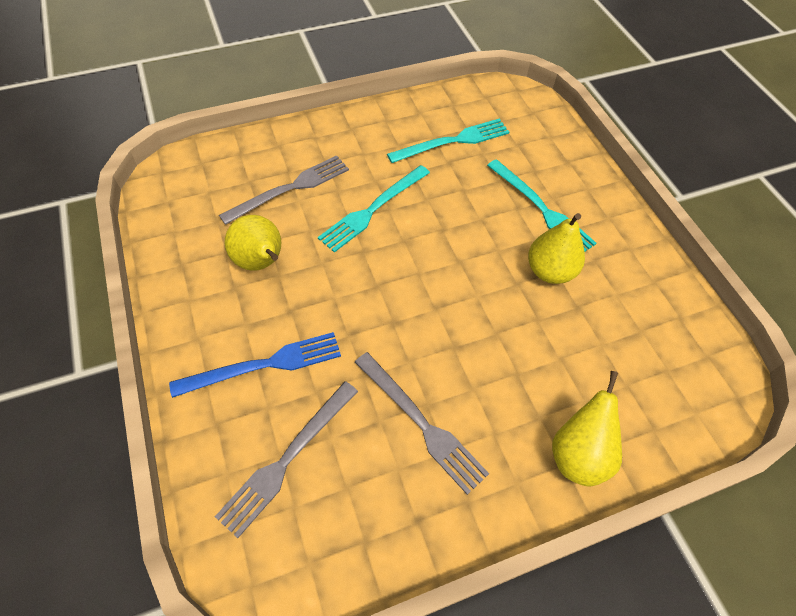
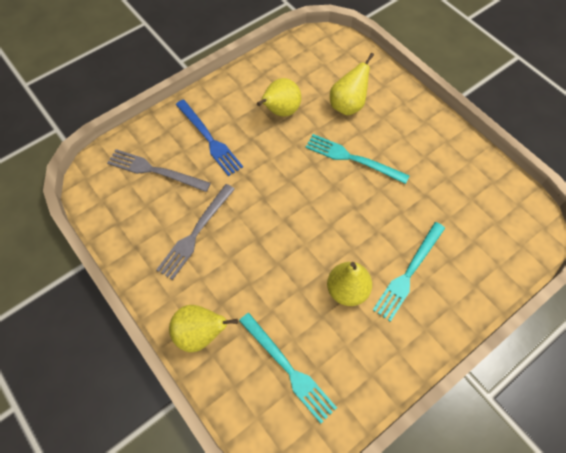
camera: 75 degrees right, 5 degrees up
(290, 189) = (348, 105): grey fork -> yellow pear
(453, 141) = (449, 192): turquoise fork -> turquoise fork (288, 369)

